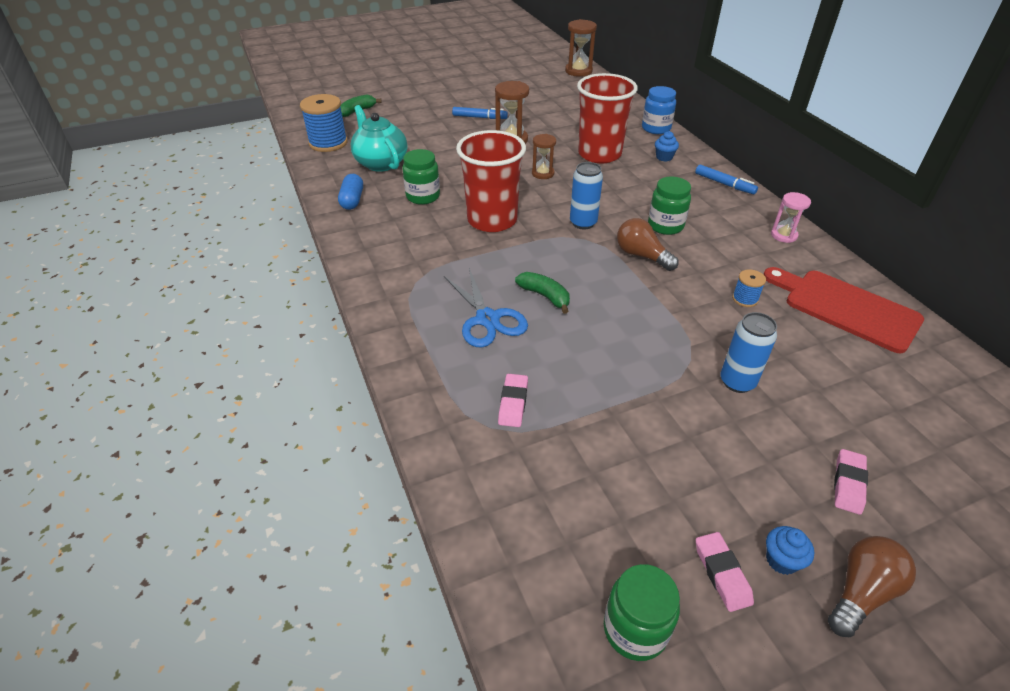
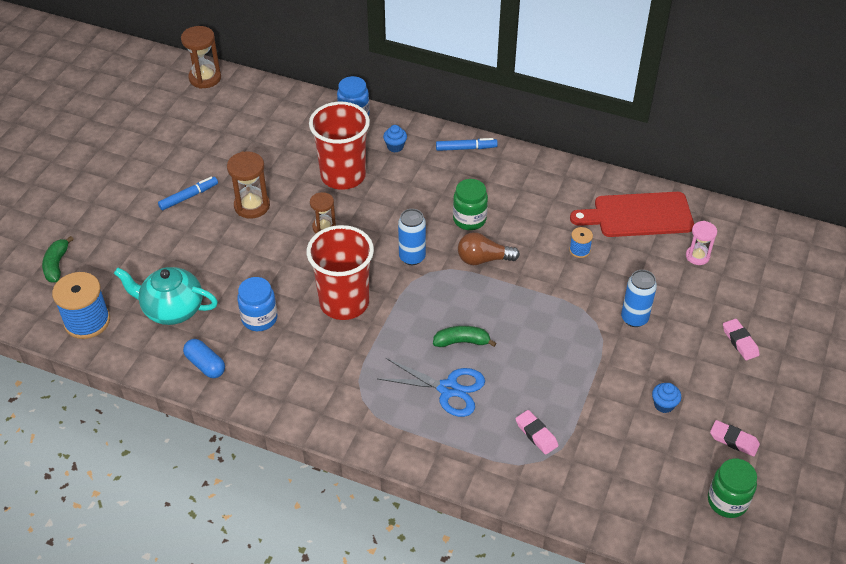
camera: 45 degrees left, 5 degrees up
(423, 196) = (259, 318): green jar -> blue jar
(781, 560) = (750, 410): blue cupcake -> blue cupcake (664, 405)
(783, 235) = (550, 175): pink hourglass -> pink hourglass (697, 256)
(861, 592) = (792, 398): brown light bulb -> none

